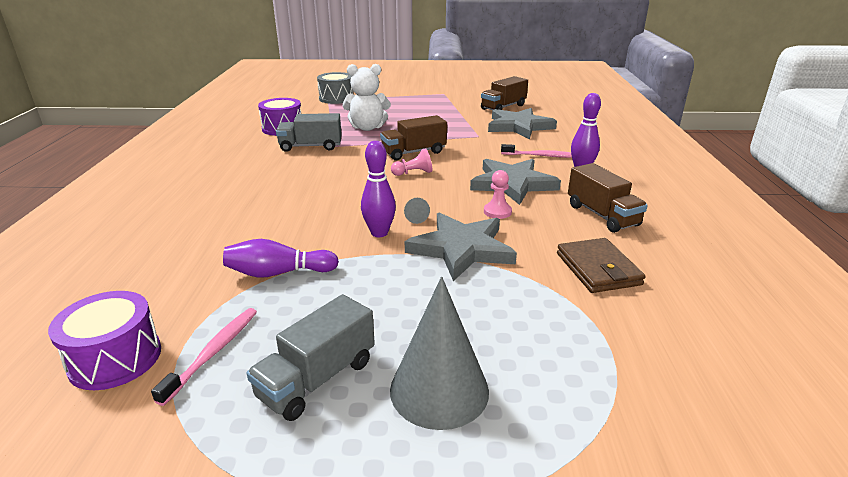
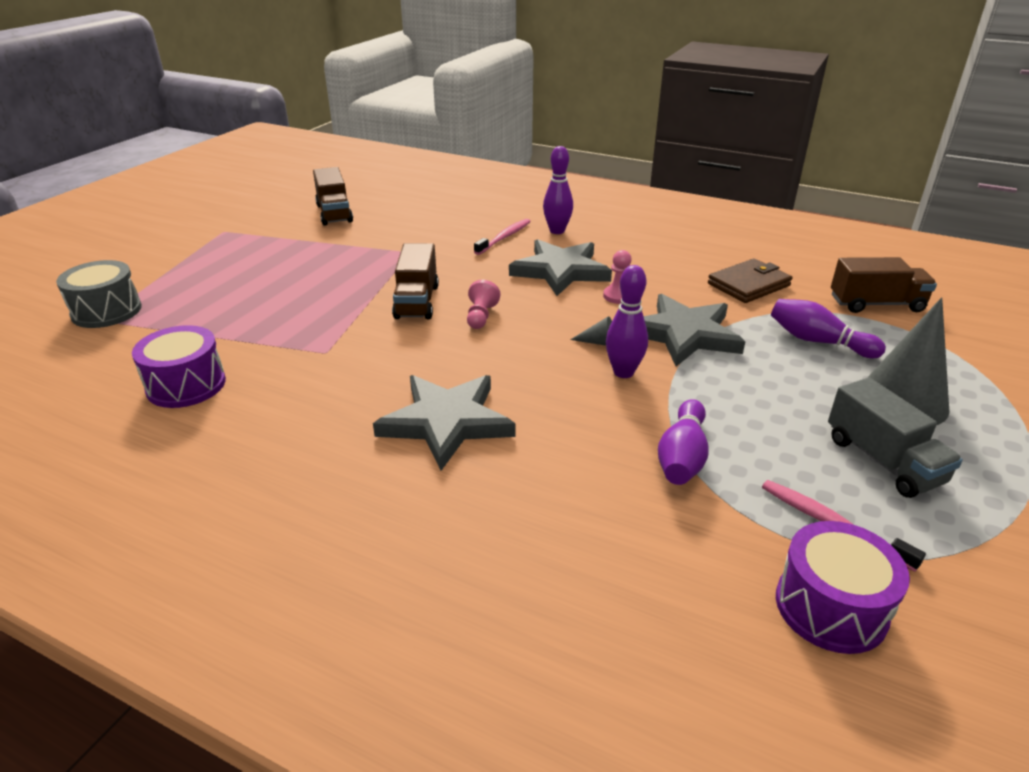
camera: 65 degrees left, 5 degrees up
(311, 146) = (305, 372): grey truck -> none
(367, 128) = (285, 313): white teddy bear -> none
(518, 322) = (818, 341): none -> purple bowling pin
(519, 126) = (409, 223): grey star -> grey star (446, 422)
(597, 269) = (748, 285): brown wallet -> brown wallet turned 45 degrees counterclockwise
(602, 215) = (658, 253): brown truck -> brown truck (876, 304)

